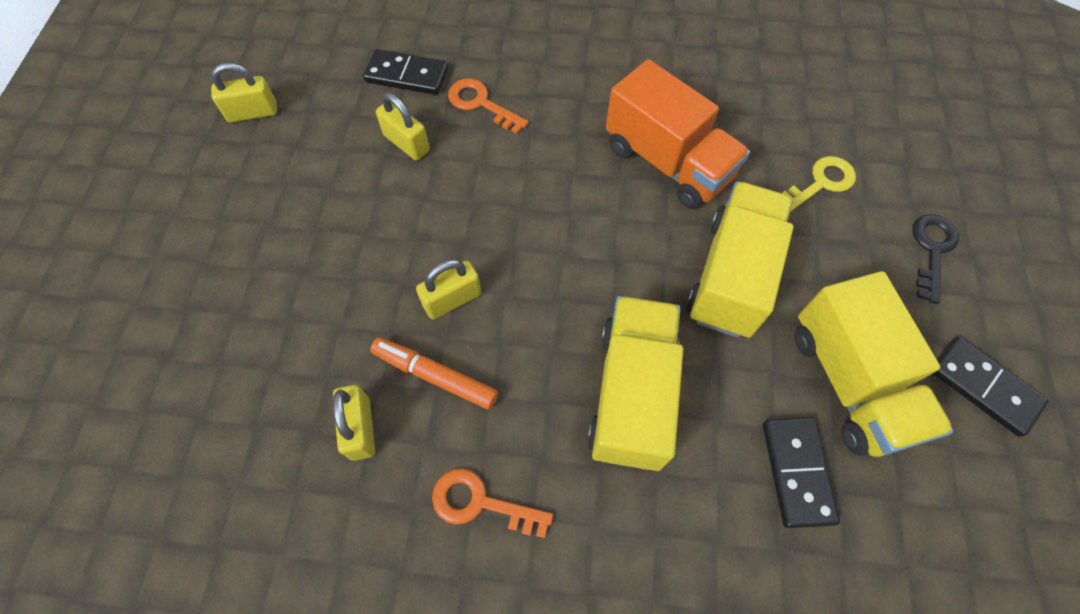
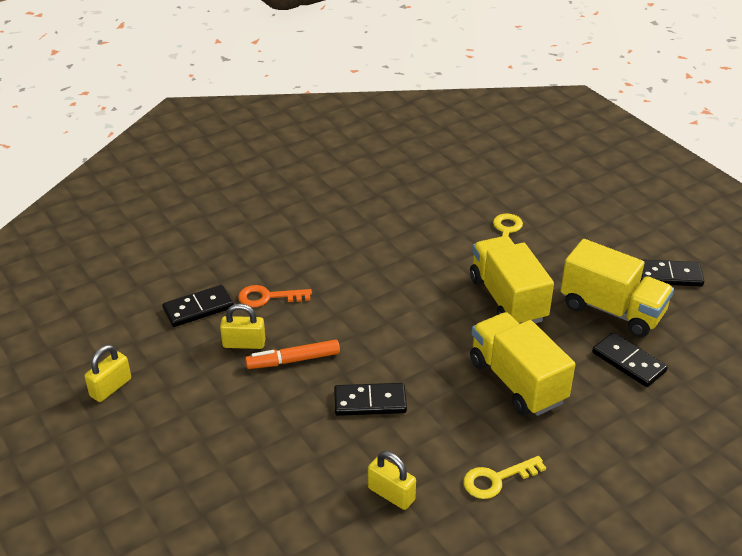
camera: 40 degrees left, 25 degrees down
(435, 376) = (404, 443): orange marker -> orange marker (293, 360)
(452, 299) = (370, 402): yellow padlock -> black domino
(480, 503) = (496, 479): orange key -> yellow key
(668, 162) = (415, 265): orange truck -> none
(932, 250) = (589, 231): black key -> none

